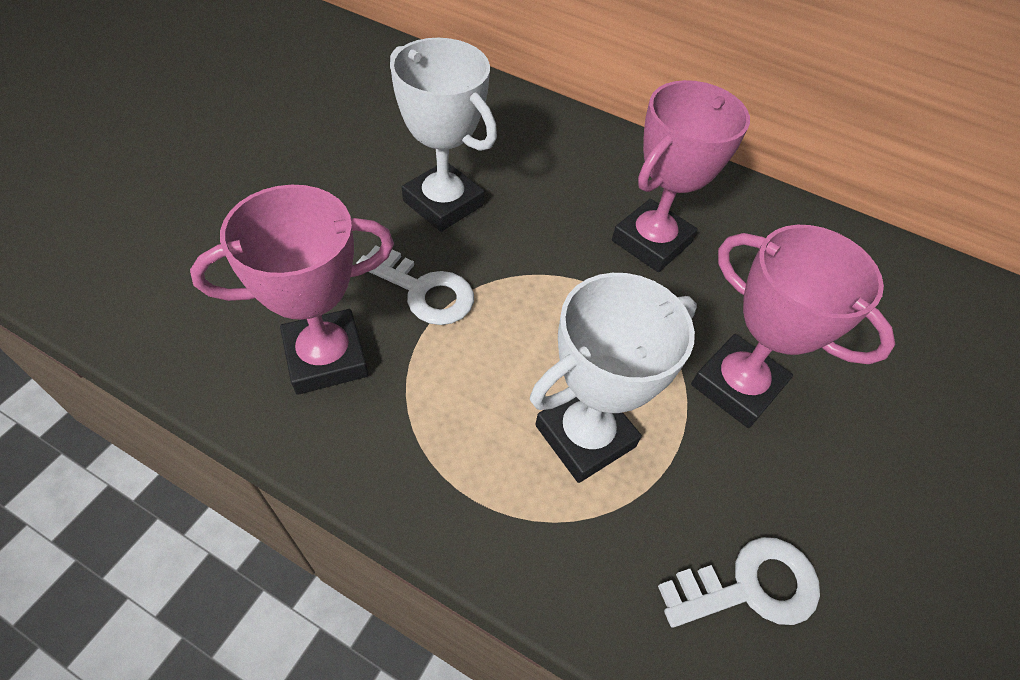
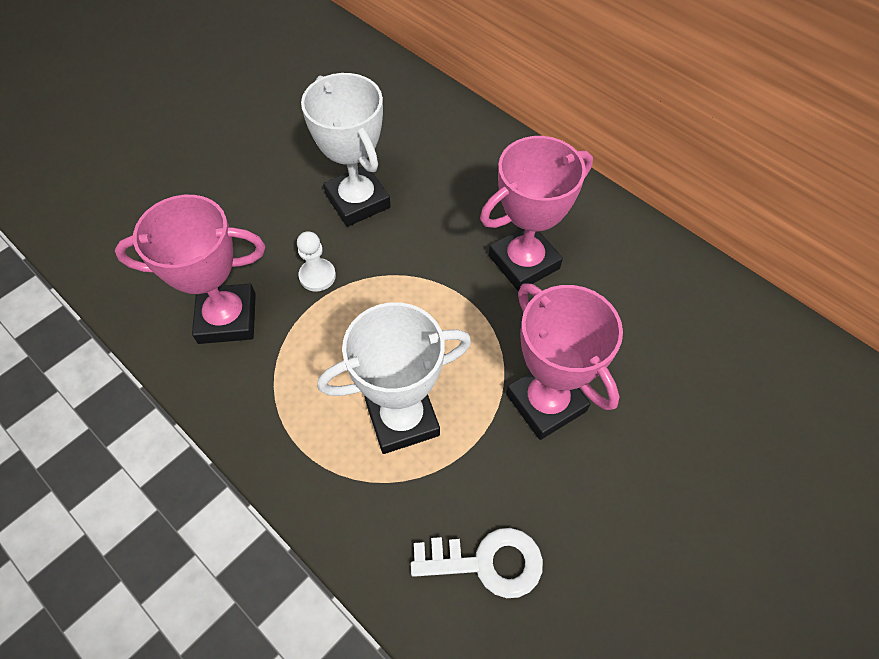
camera: 20 degrees right, 5 degrees up
(424, 291) = (317, 276): white key -> white pawn

